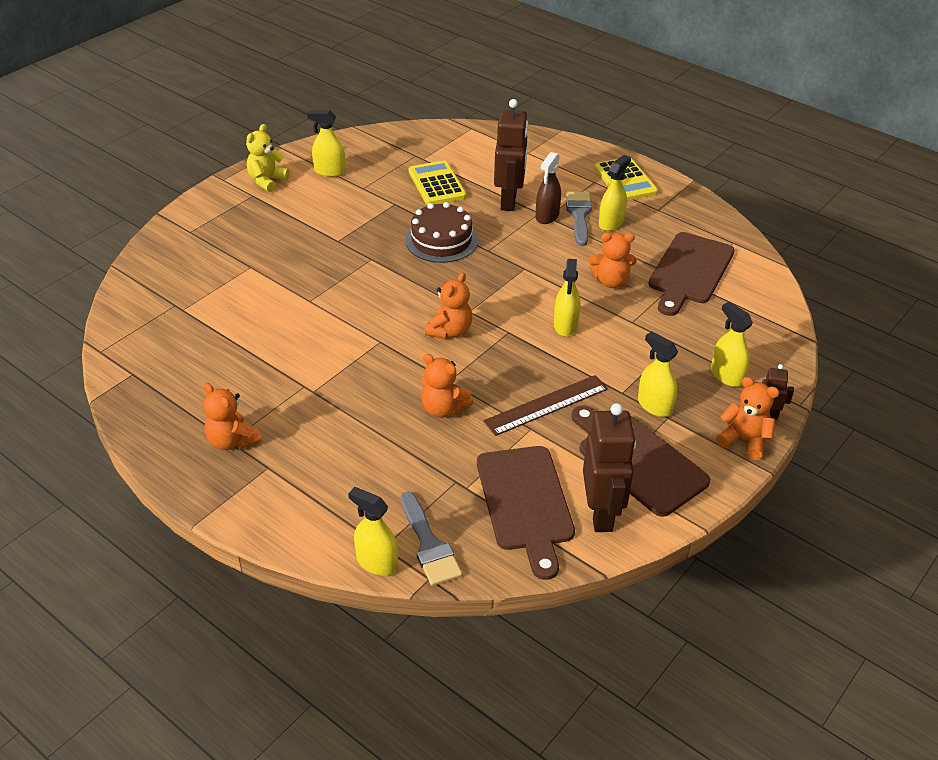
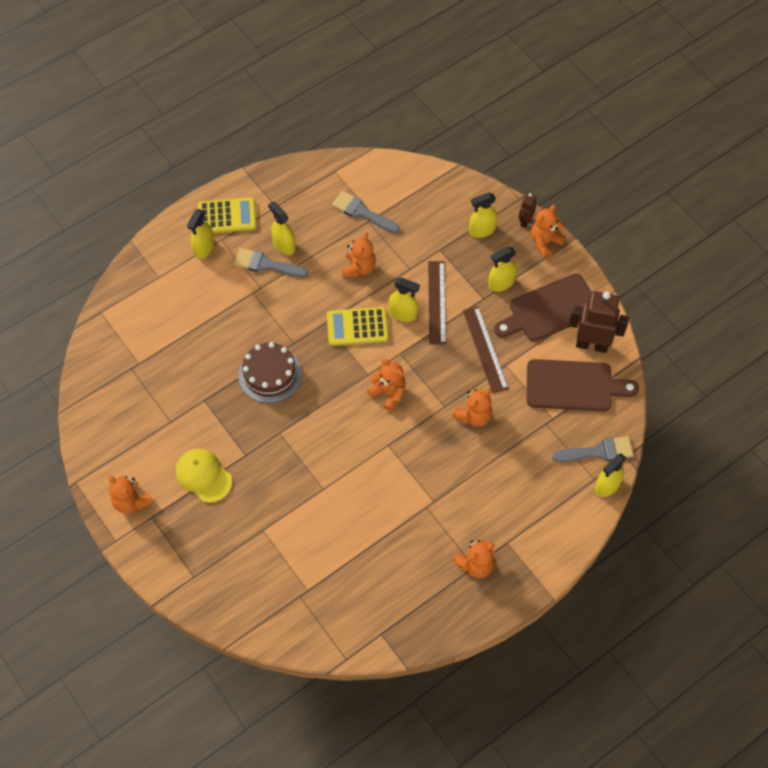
camera: 75 degrees left, 20 degrees up
(267, 181) = (131, 501): yellow teddy bear -> orange teddy bear
(306, 218) = (203, 476): none -> yellow cap
(329, 171) = (134, 445): yellow spray bottle -> yellow spray bottle (204, 248)
(437, 184) = (184, 360): yellow calculator -> yellow calculator (357, 327)
(509, 201) = (229, 310): brown robot -> none
(547, 216) = (260, 288): brown spray bottle -> none
(595, 351) = (437, 302): none -> brown ruler
(689, 271) = (362, 212): brown cutting board -> grey brush

